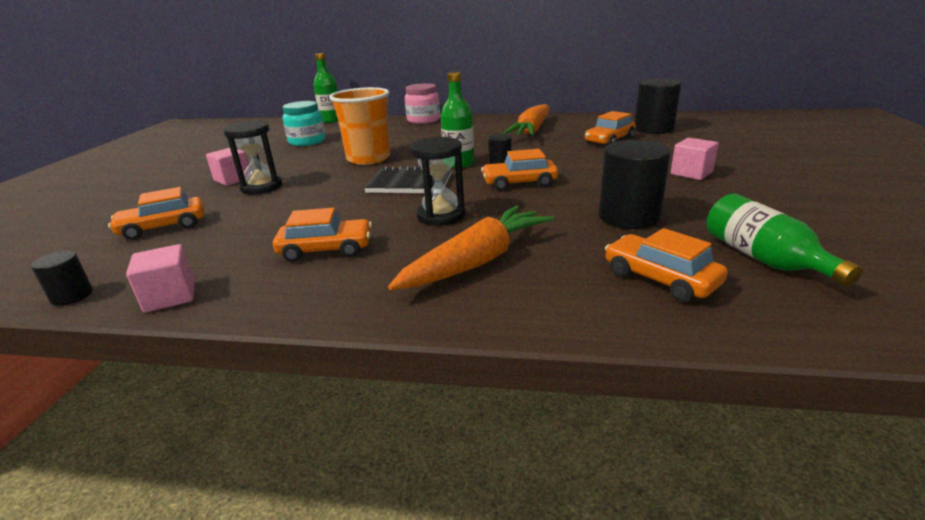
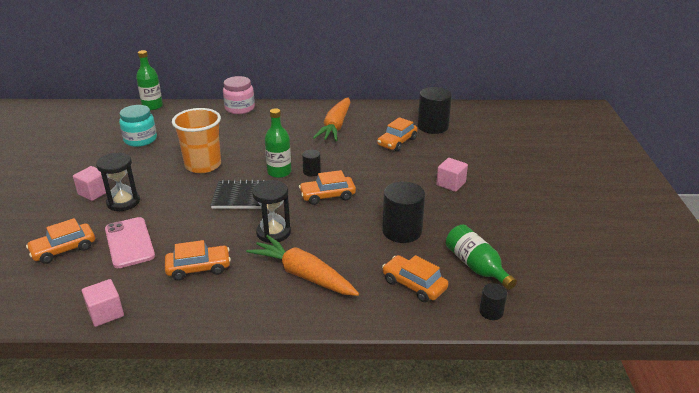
camera: 10 degrees left, 5 degrees up
(72, 296) = (34, 316): black cylinder -> black cylinder (491, 312)
(248, 222) = (129, 242): none -> pink phone
(477, 261) = (303, 275): orange carrot -> orange carrot turned 90 degrees counterclockwise

